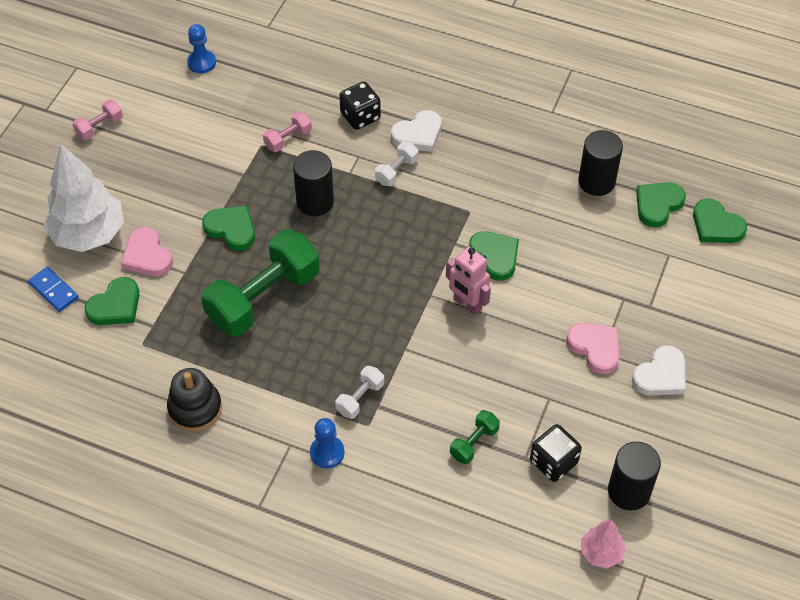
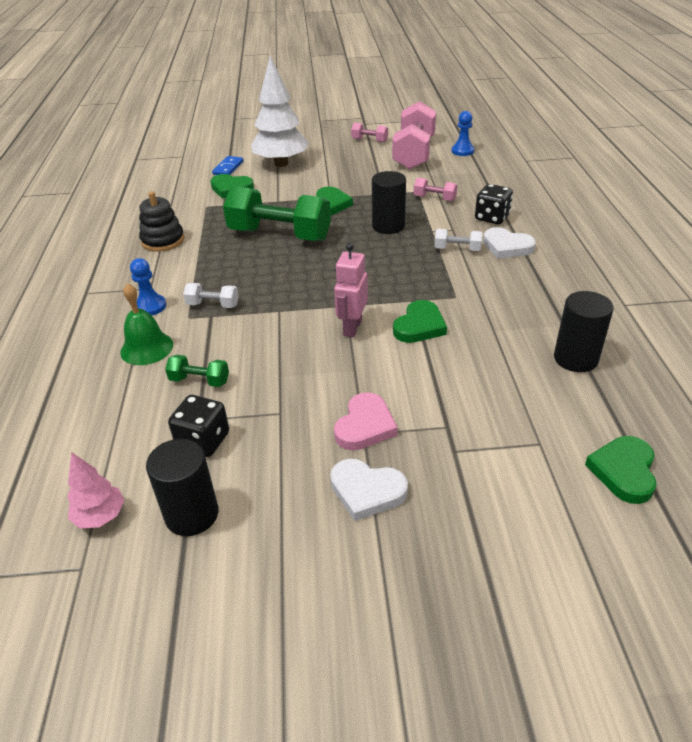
camera: 65 degrees right, 15 degrees down
(147, 256) = (280, 185): pink heart -> none
(171, 105) = (414, 153): none -> pink dumbbell
(398, 472) = (146, 348): none -> green bell
(658, 205) = (597, 412): green heart -> none

